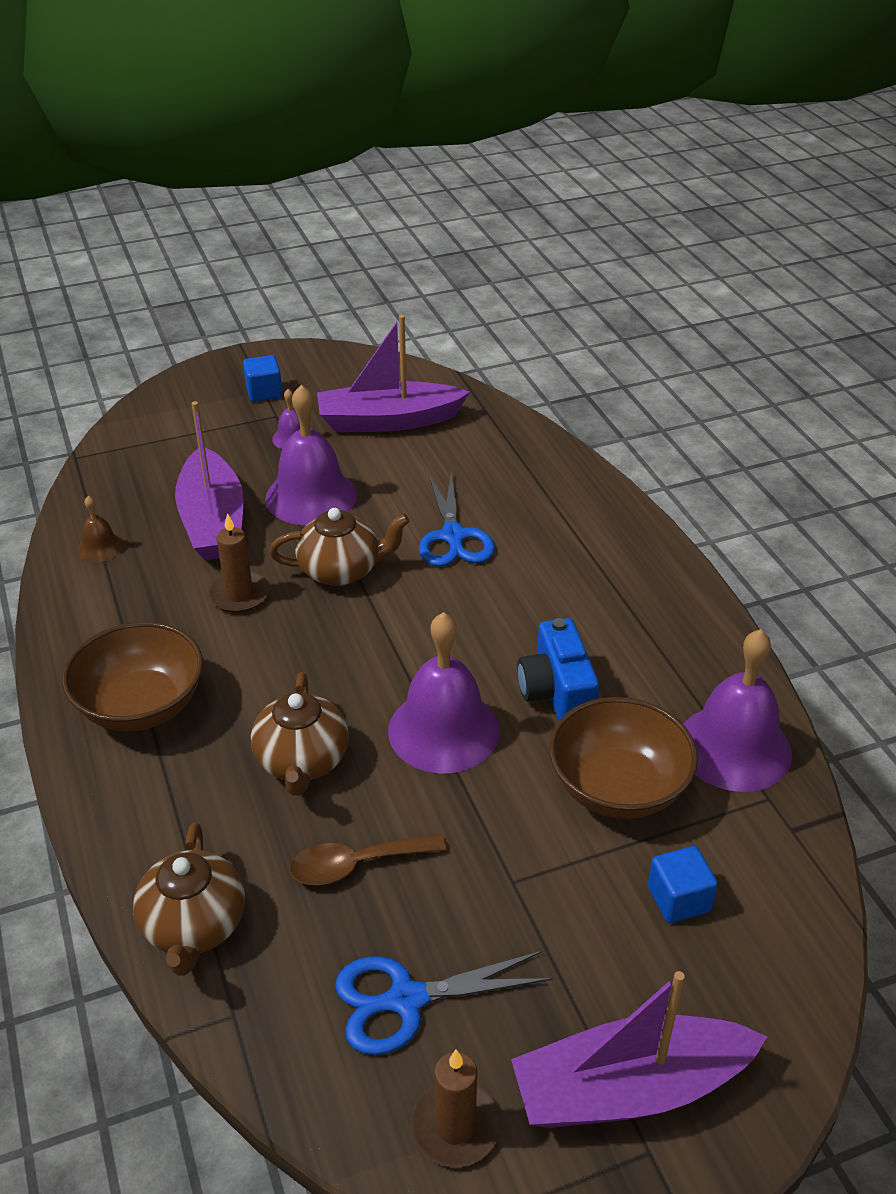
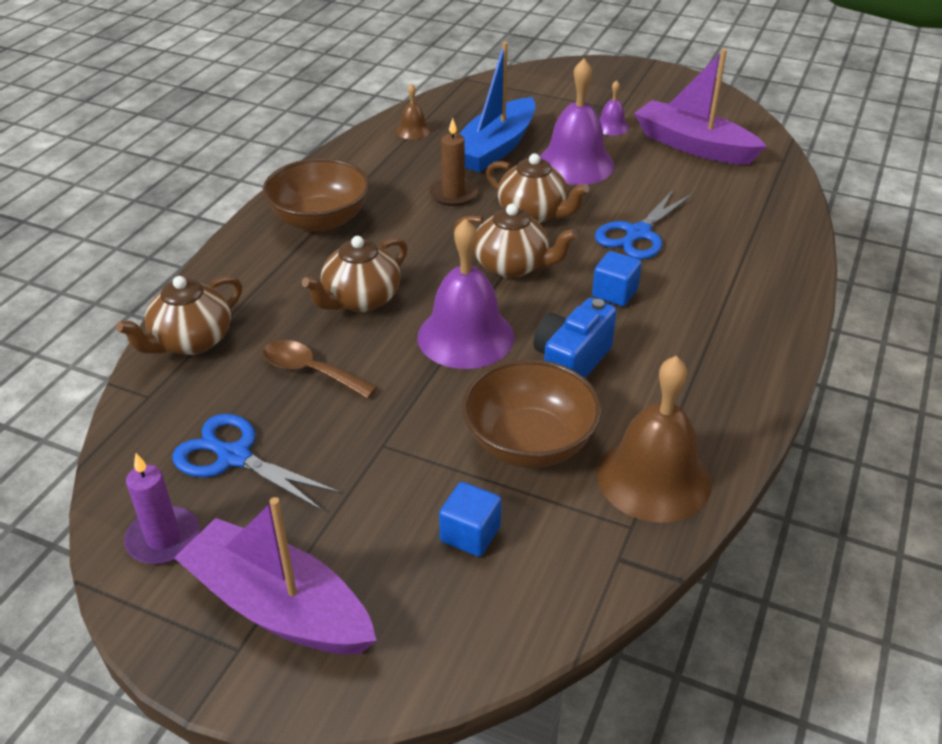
camera: 45 degrees right, 0 degrees up
(213, 521) = (495, 148): purple boat -> blue boat
(264, 392) = (631, 93): blue cube -> blue cube (614, 293)
(391, 635) = (512, 266): none -> brown teapot
(455, 1126) = (163, 538): brown candle -> purple candle
(734, 747) = (654, 478): purple bell -> brown bell

